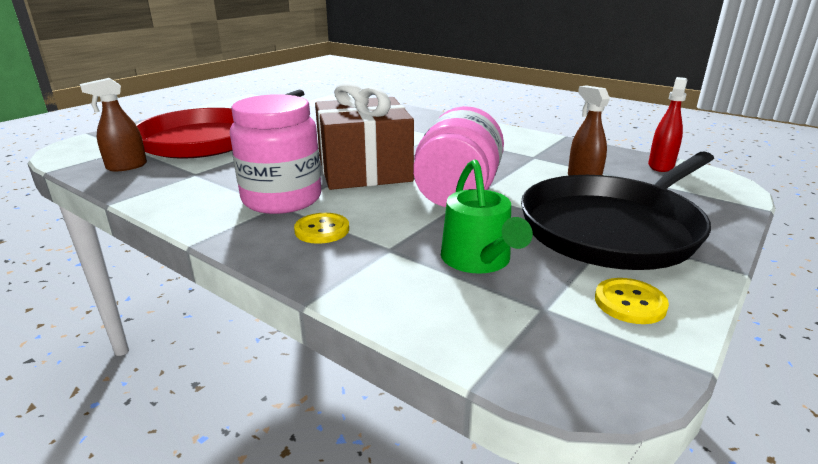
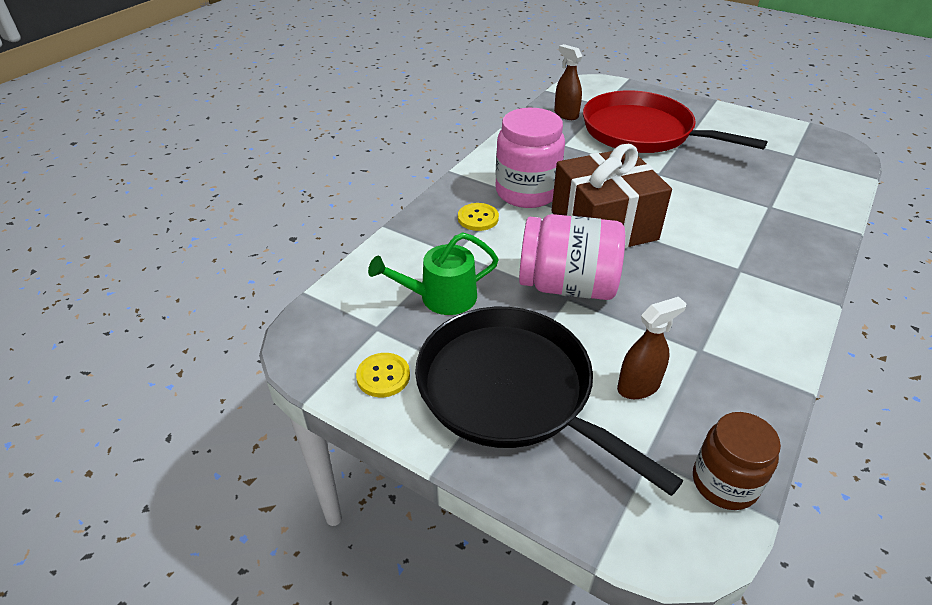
camera: 85 degrees right, 15 degrees up
(660, 166) = (724, 482): red spray bottle -> brown jar

